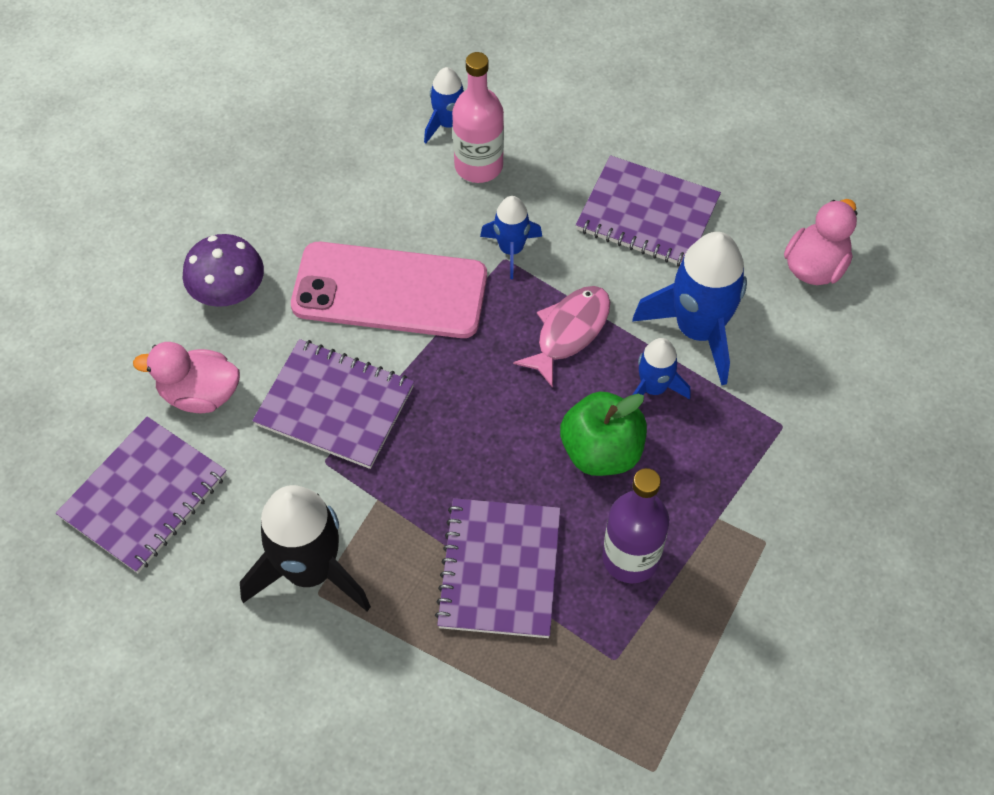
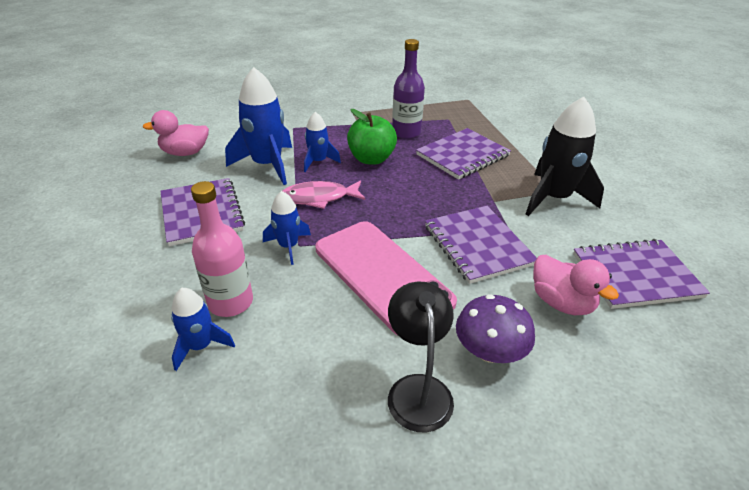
camera: 135 degrees left, 20 degrees down
(257, 218) = (417, 389): none -> black lamp

